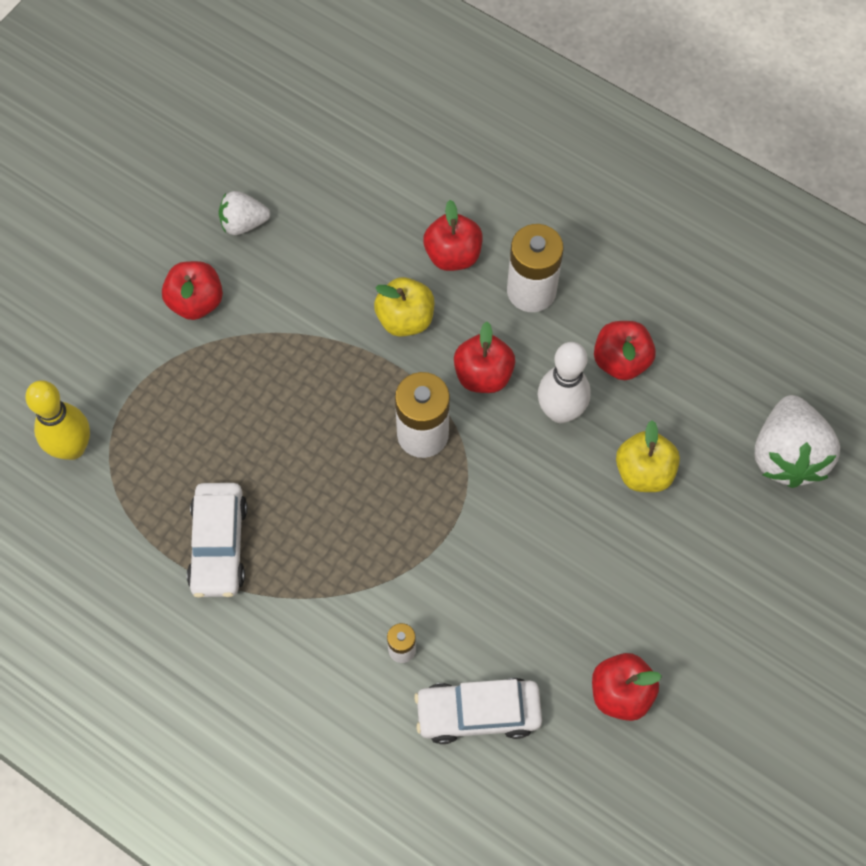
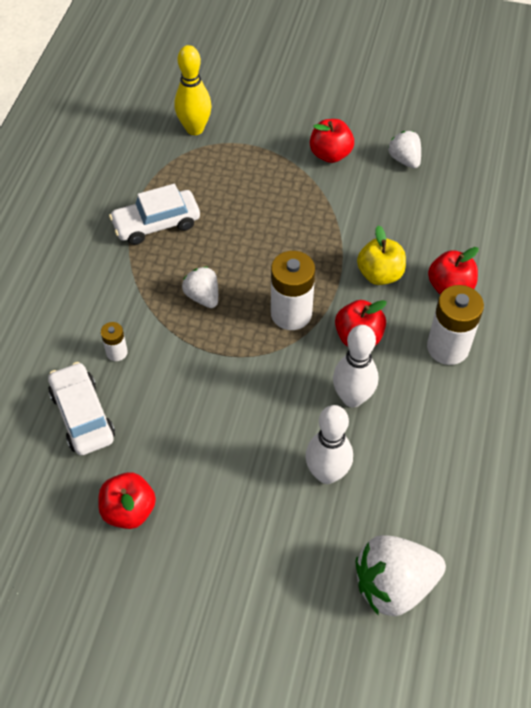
camera: 70 degrees right, 10 degrees down
(358, 525) = (203, 296): none -> white strawberry
(621, 361) = (419, 428): red apple -> none
(644, 472) = (327, 473): yellow apple -> white bowling pin

